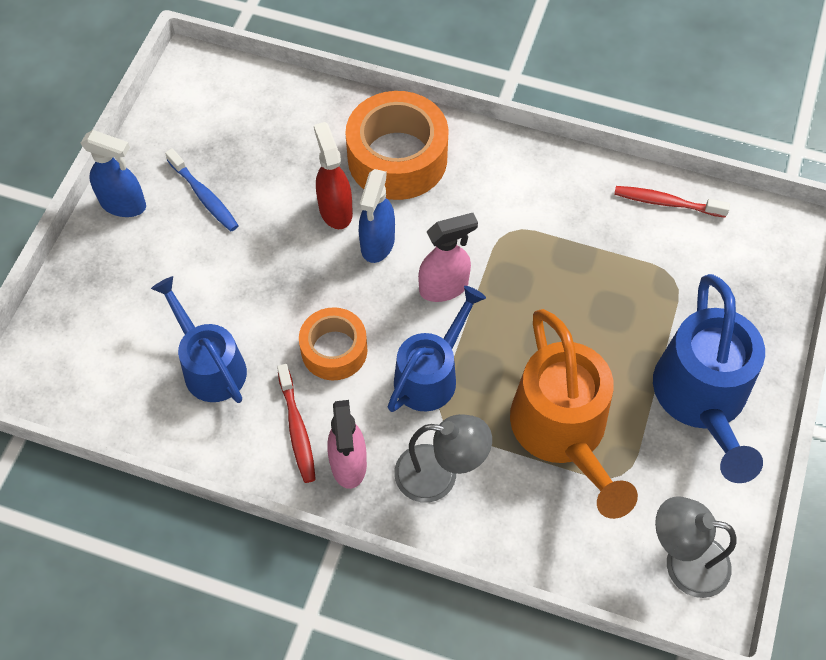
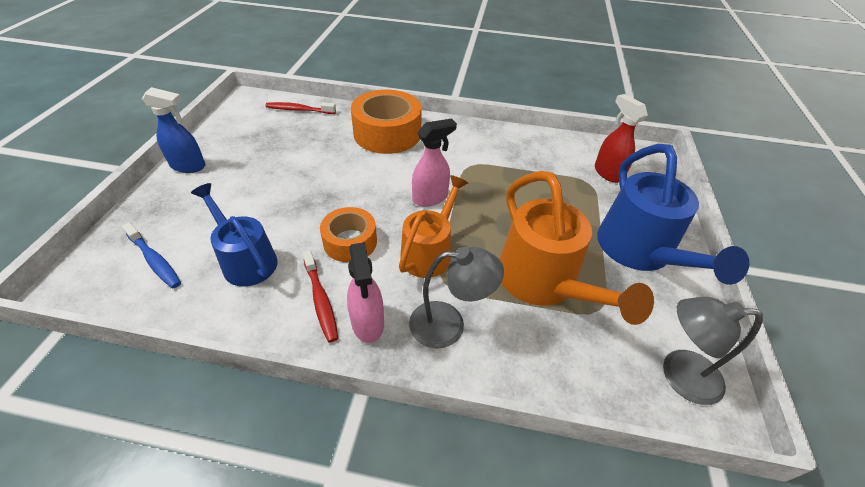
camera: 10 degrees left, 15 degrees down
(204, 196) = (250, 158): blue toothbrush -> blue toothbrush (155, 260)
(335, 210) = (346, 161): red spray bottle -> red spray bottle (608, 173)
(377, 244) = (378, 177): blue spray bottle -> none
(431, 374) = (429, 251): blue watering can -> orange watering can
(666, 203) = (568, 146): red toothbrush -> red toothbrush (299, 110)

